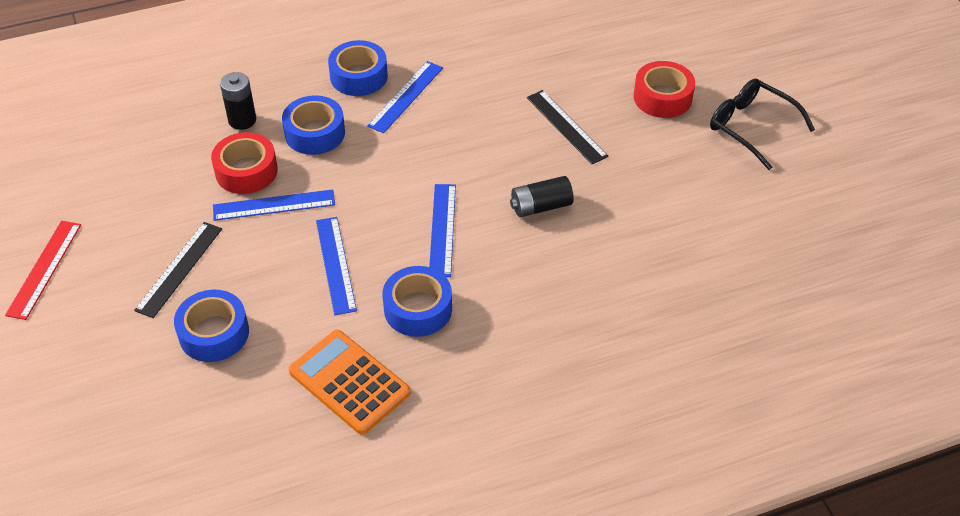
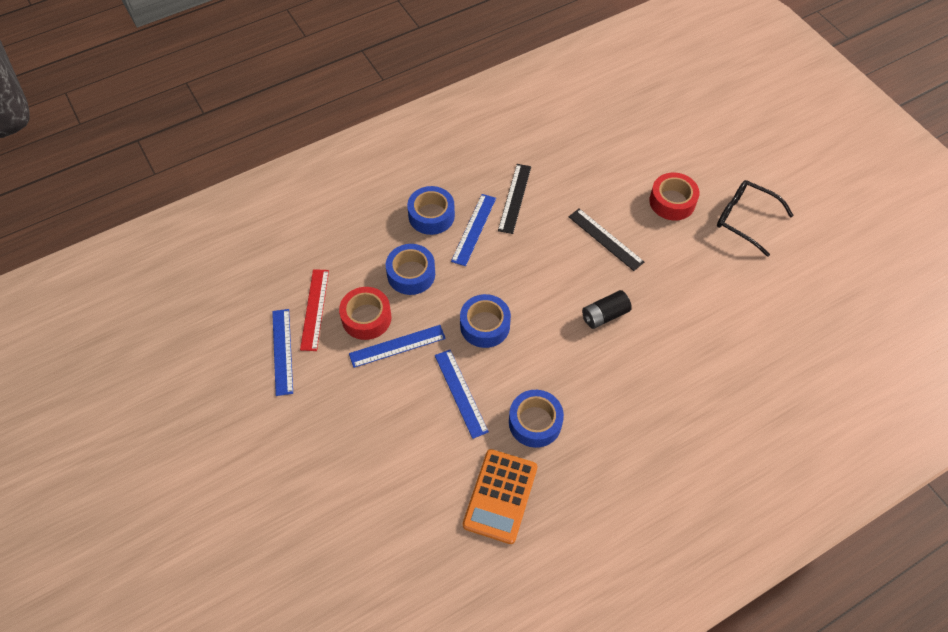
camera: 10 degrees left, 10 degrees up
(44, 269) = (230, 434): red ruler -> red ruler (315, 309)
(179, 269) = (339, 416): black ruler -> black ruler (514, 198)
(214, 333) = (383, 470): blue tape -> blue tape (485, 325)
(242, 120) = (349, 270): black battery -> none
(349, 382) = (500, 496): orange calculator -> orange calculator turned 105 degrees counterclockwise
(442, 229) = (535, 348): blue ruler -> blue ruler (282, 351)

